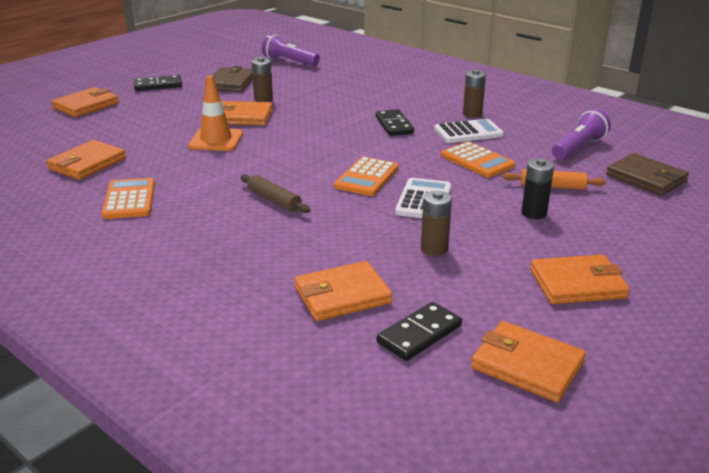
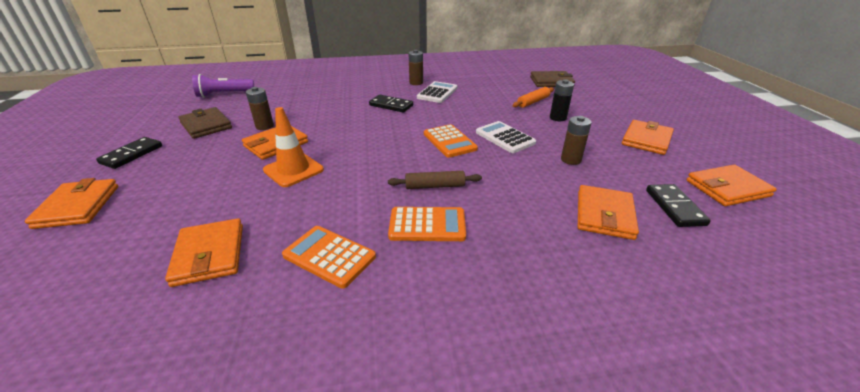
camera: 50 degrees left, 5 degrees up
(477, 161) = (476, 105): orange calculator -> orange calculator (427, 225)
(578, 147) = (498, 79): purple flashlight -> none

